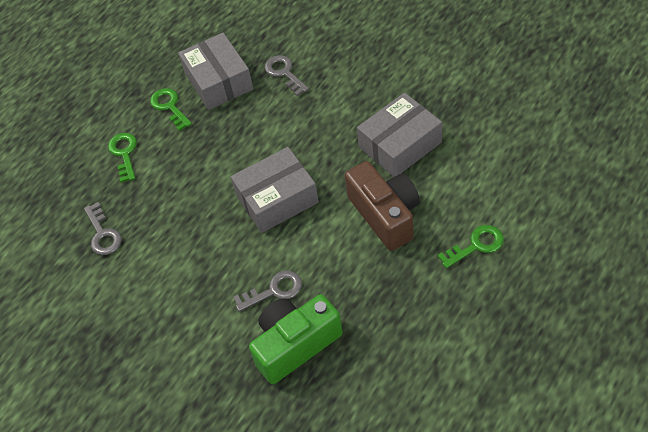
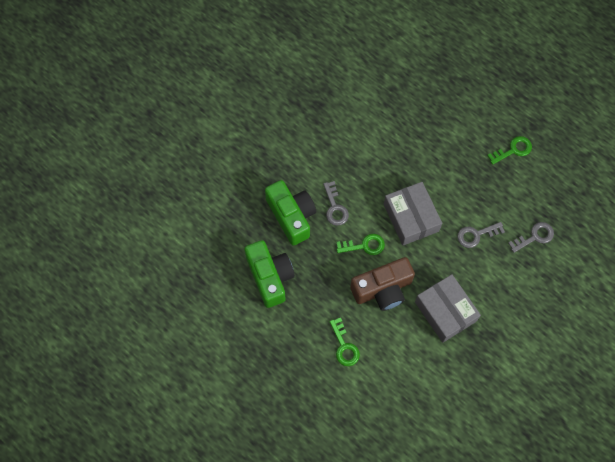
camera: 90 degrees right, 15 degrees up
(103, 234) = (402, 102): grey key -> grey key (476, 235)
(124, 154) = (472, 117): green key -> green key (364, 245)
(218, 81) = (534, 187): grey box -> none
(397, 356) = (270, 277): none -> green camera

